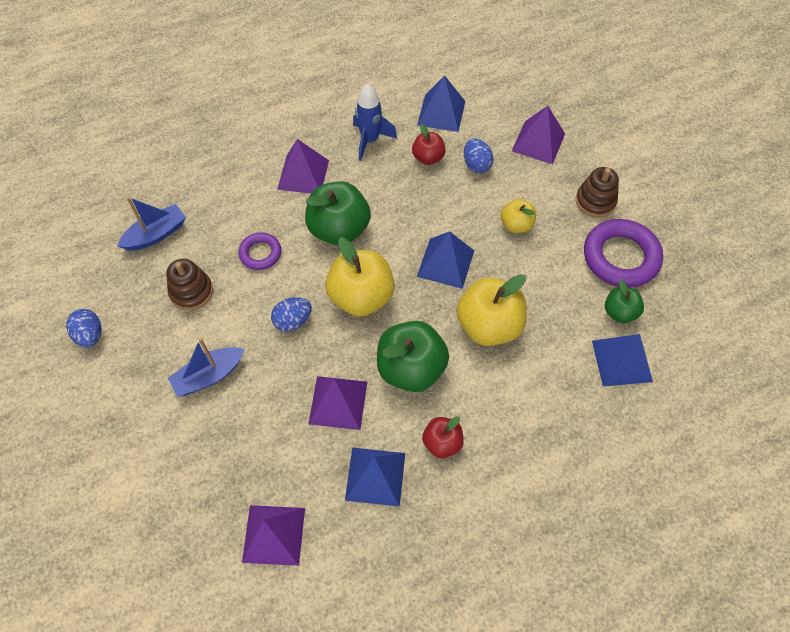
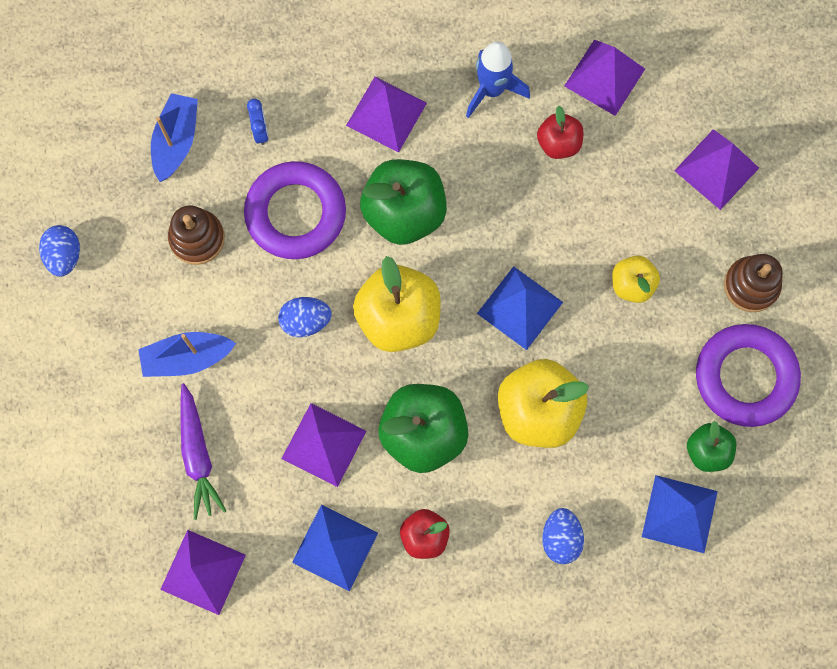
camera: 20 degrees right, 15 degrees up
(156, 234) = (176, 141): blue boat -> blue boat turned 60 degrees counterclockwise
(217, 210) = (260, 131): none -> blue clock
(240, 444) = (198, 455): none -> purple carrot
(260, 253) = (296, 213): purple ring -> purple ring, size x1.81
(441, 113) = (604, 77): blue pyramid -> purple pyramid
(476, 164) = (618, 176): blue egg -> blue egg (560, 538)

